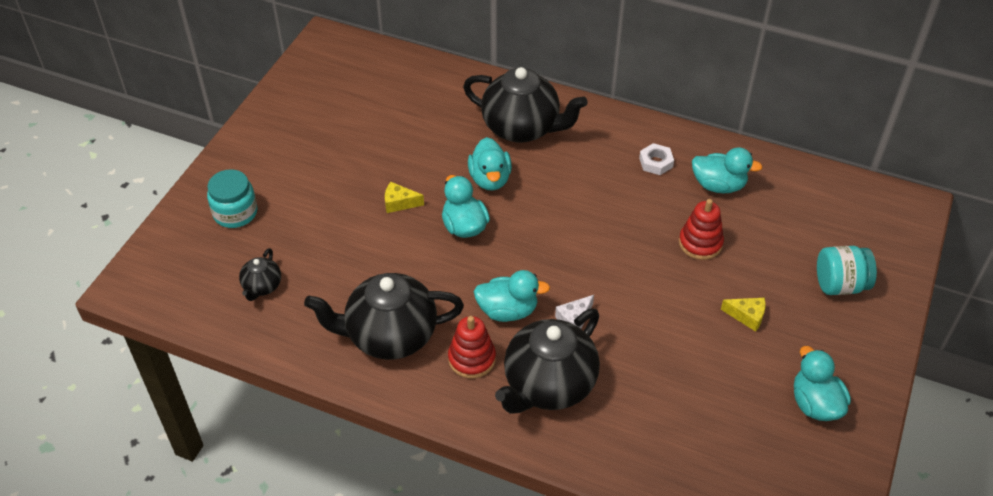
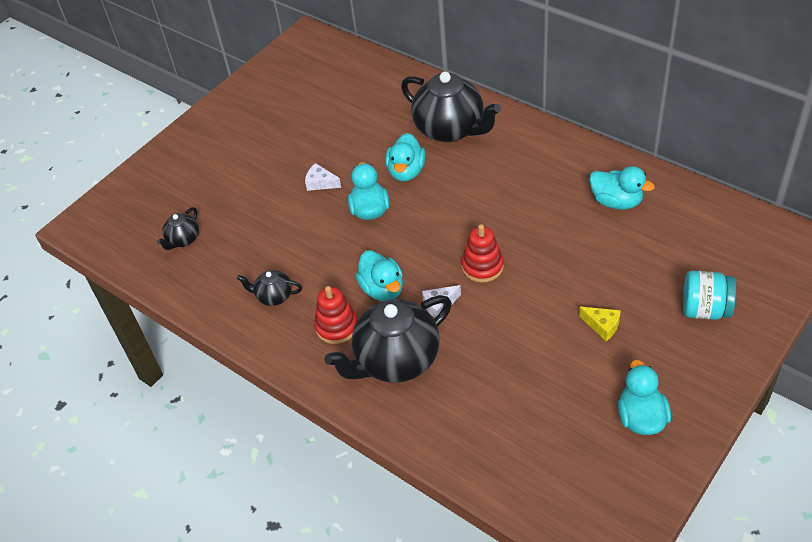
camera: 20 degrees right, 0 degrees up
(235, 213) = (183, 175): turquoise jar -> none
(390, 336) = (274, 296): black teapot -> black teapot, size x0.47
(399, 203) = (321, 183): yellow cheese -> white cheese
(508, 311) = (382, 289): turquoise duck -> turquoise duck turned 45 degrees clockwise
(656, 162) = (563, 173): white nut -> none
(700, 243) = (580, 253): red stacking toy -> red stacking toy (482, 266)

